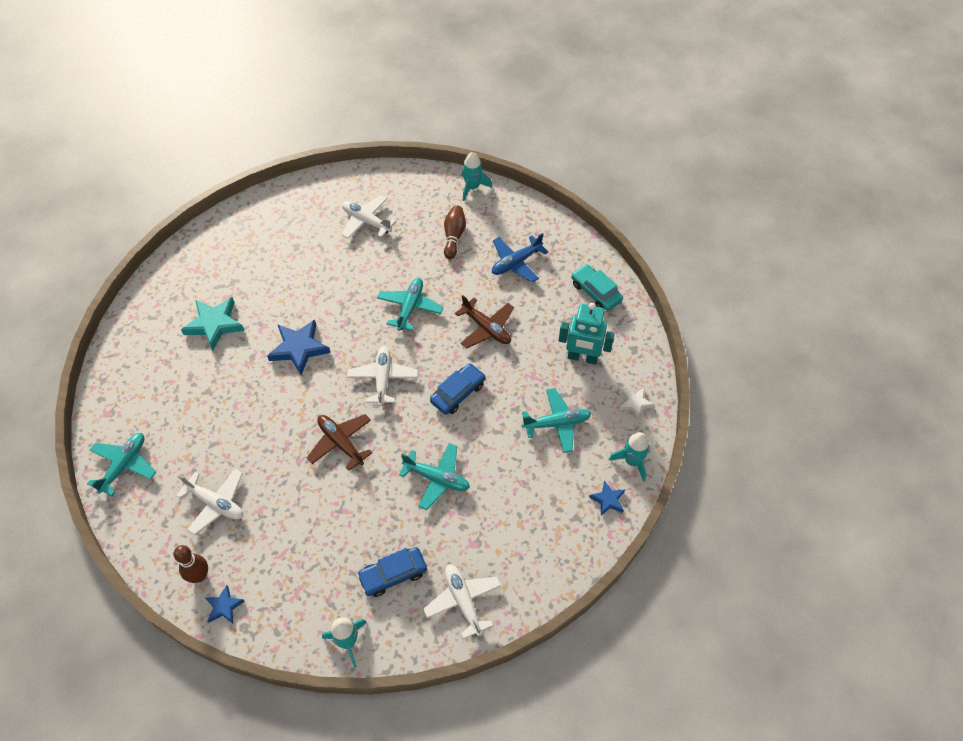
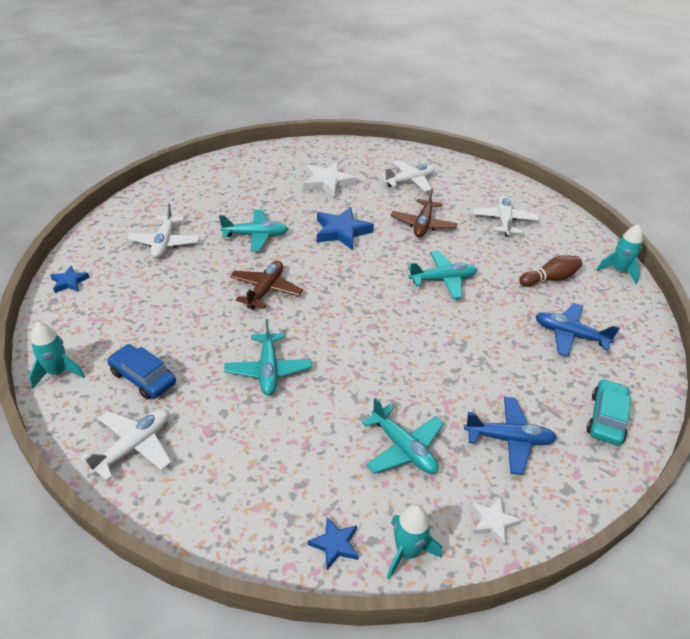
camera: 60 degrees right, 15 degrees down
(124, 465) = (174, 188): turquoise plane -> turquoise plane (255, 235)
(199, 576) = (93, 258): brown bowling pin -> none
(214, 324) = (327, 183): turquoise star -> white star
(383, 379) = (352, 291): white plane -> white plane (409, 181)
(458, 393) = (377, 349): blue car -> none
(486, 328) = (470, 341): brown plane -> brown plane (423, 224)
(582, 357) = (508, 439): turquoise robot -> blue plane

